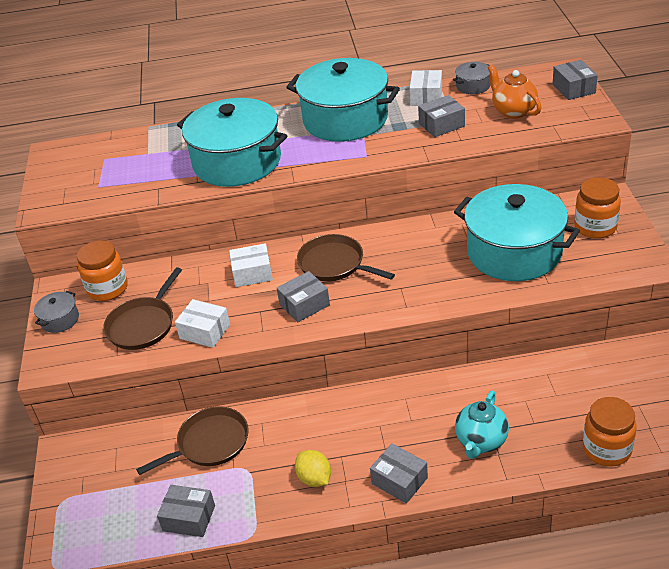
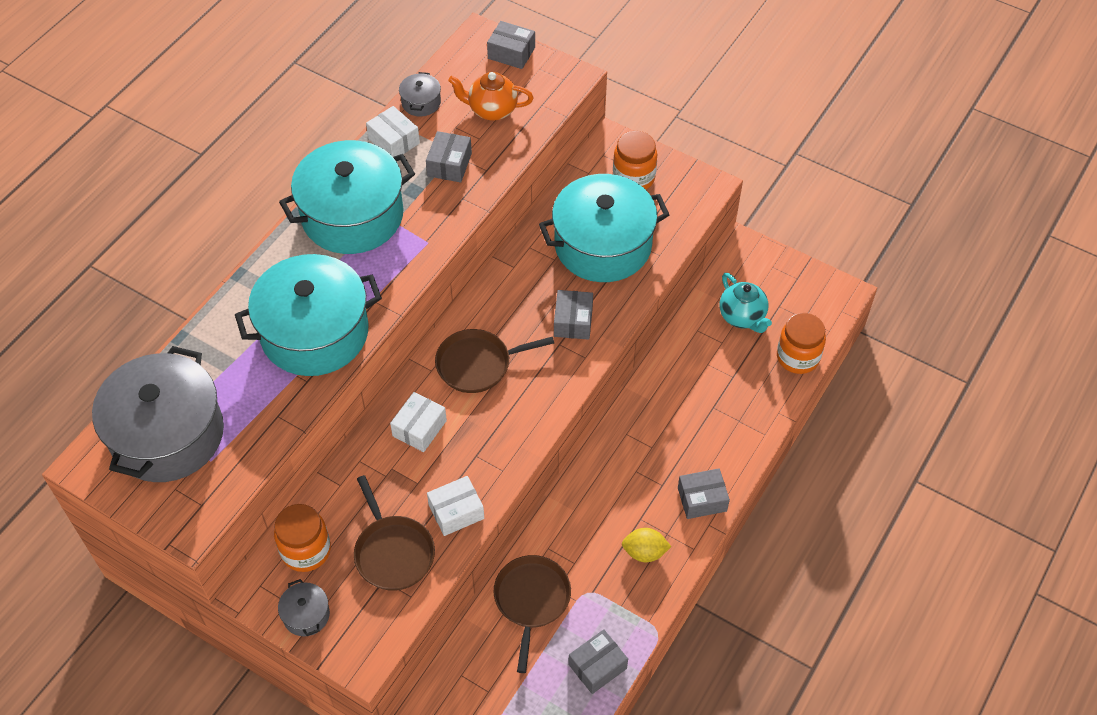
camera: 55 degrees left, 15 degrees up
(100, 162) = (167, 434): none -> grey pot
(304, 305) = (505, 420): grey box -> grey box (573, 321)
(481, 441) = (717, 421): turquoise teapot -> turquoise teapot (742, 317)

